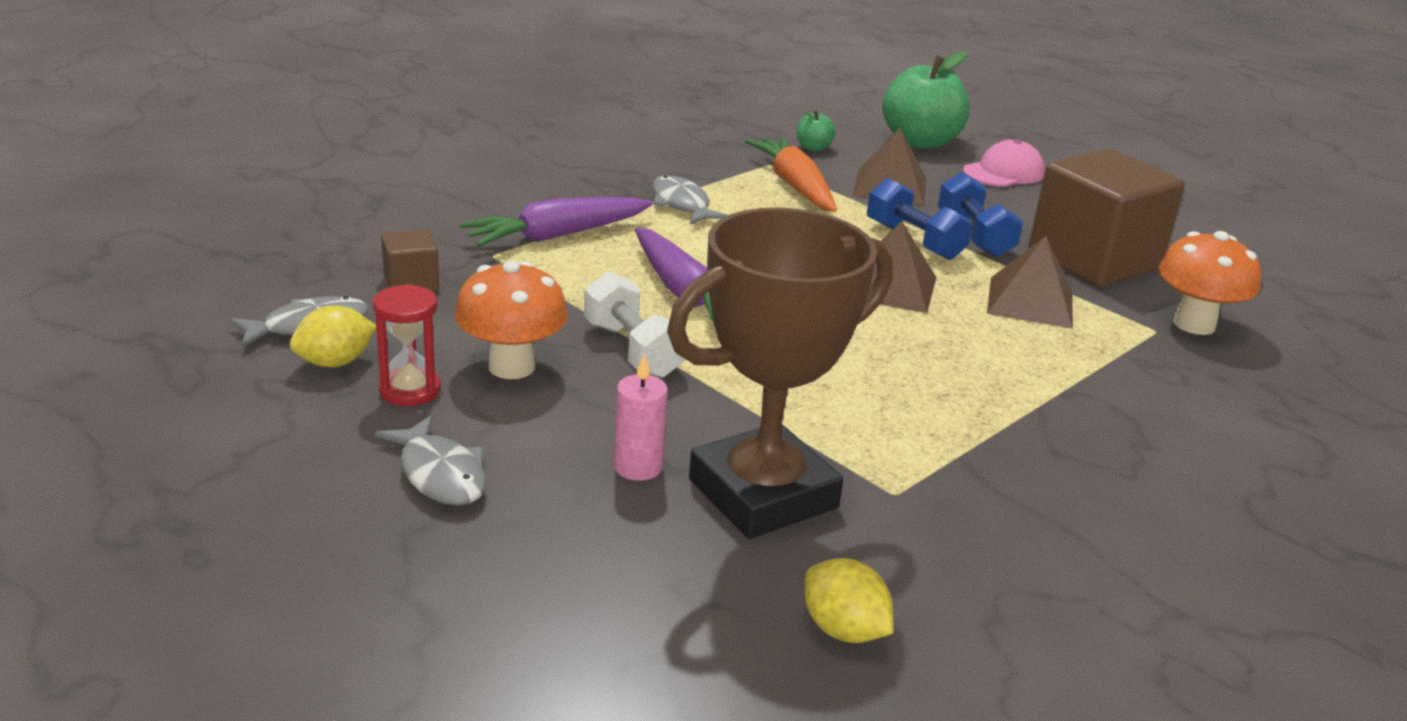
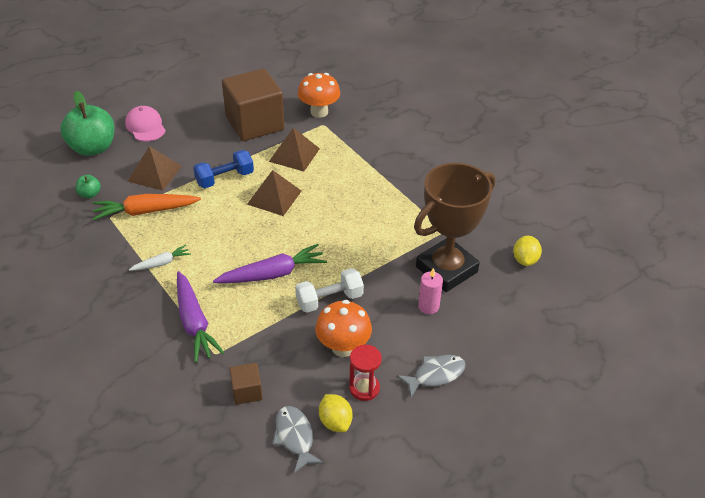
camera: 80 degrees left, 15 degrees up
(682, 204) = (161, 263): grey fish -> white carrot
(762, 493) = (446, 269): brown trophy -> brown trophy turned 75 degrees clockwise
(843, 630) = (525, 260): yellow lemon -> yellow lemon turned 45 degrees counterclockwise
(974, 236) = (222, 156): blue dumbbell -> none

